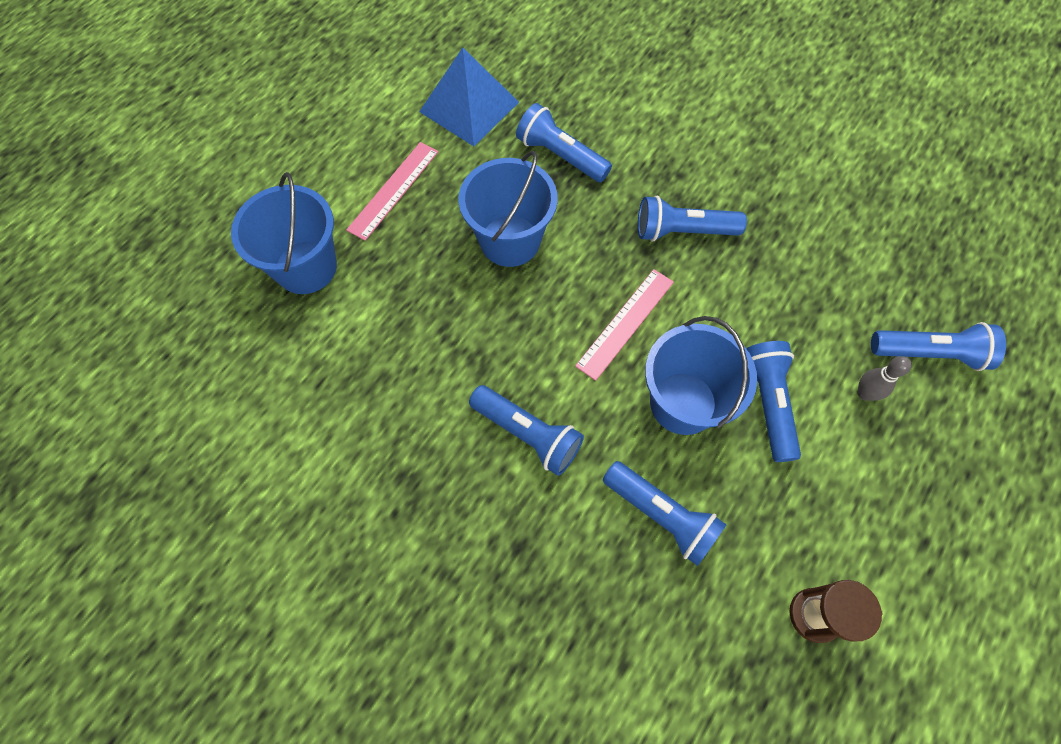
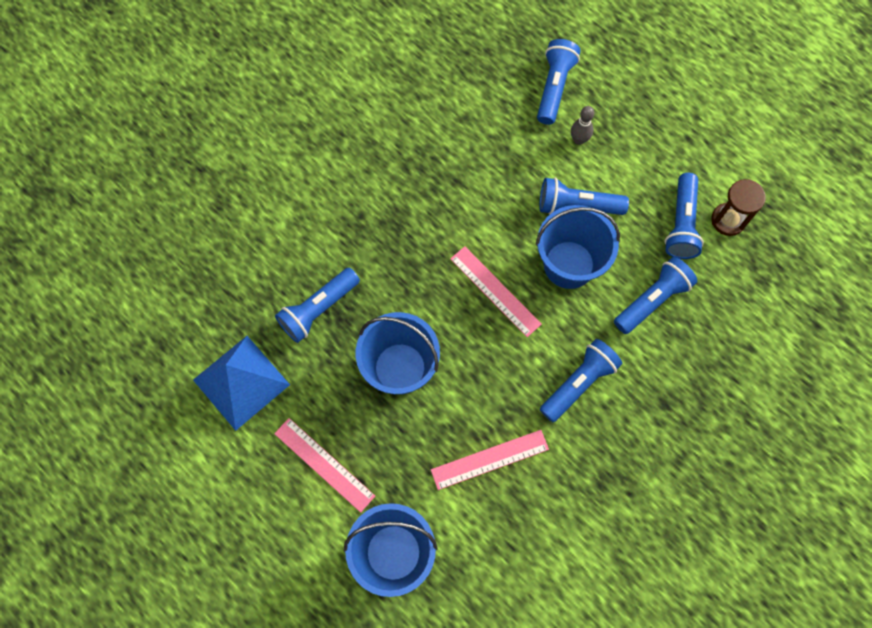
camera: 80 degrees left, 5 degrees up
(418, 346) = (489, 459): none -> pink ruler
(682, 231) = (418, 227): blue flashlight -> blue flashlight (681, 224)

